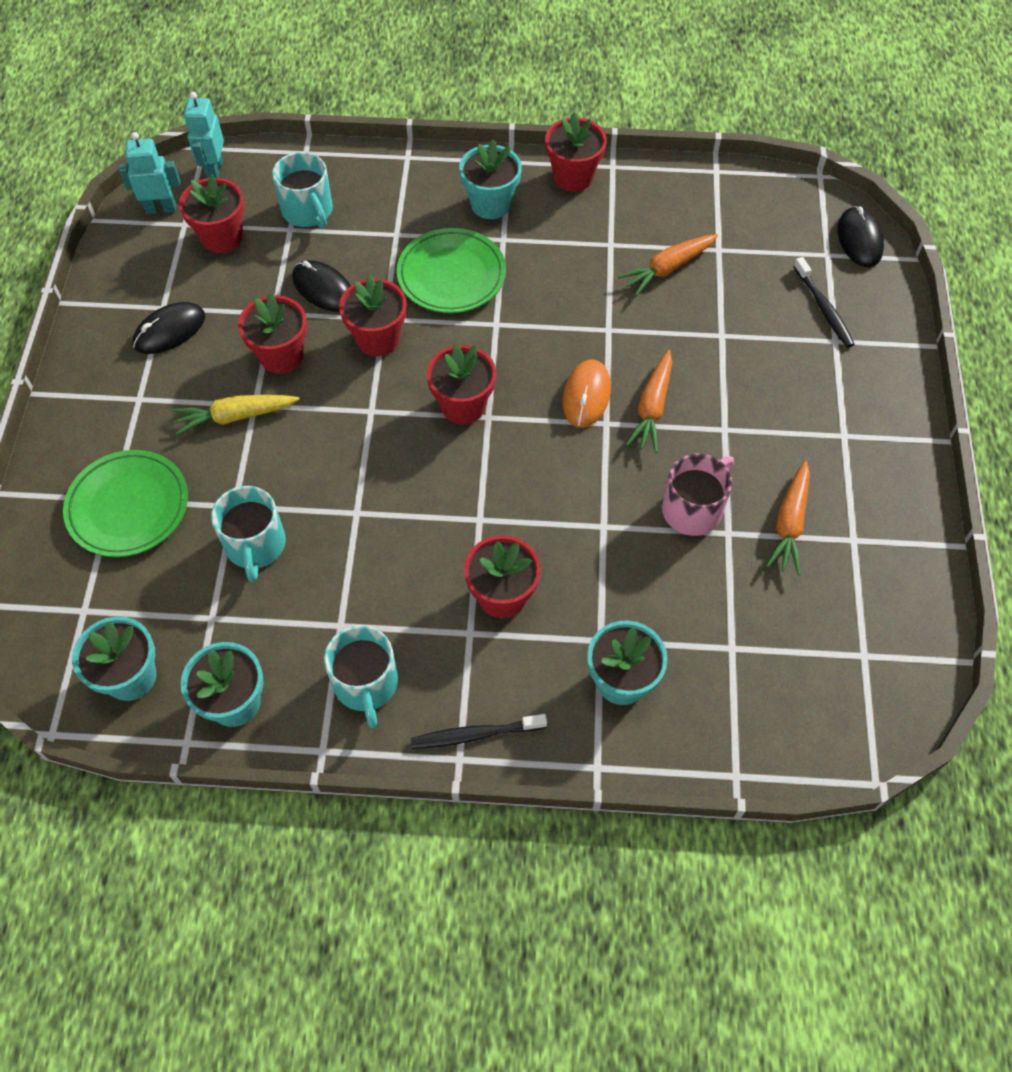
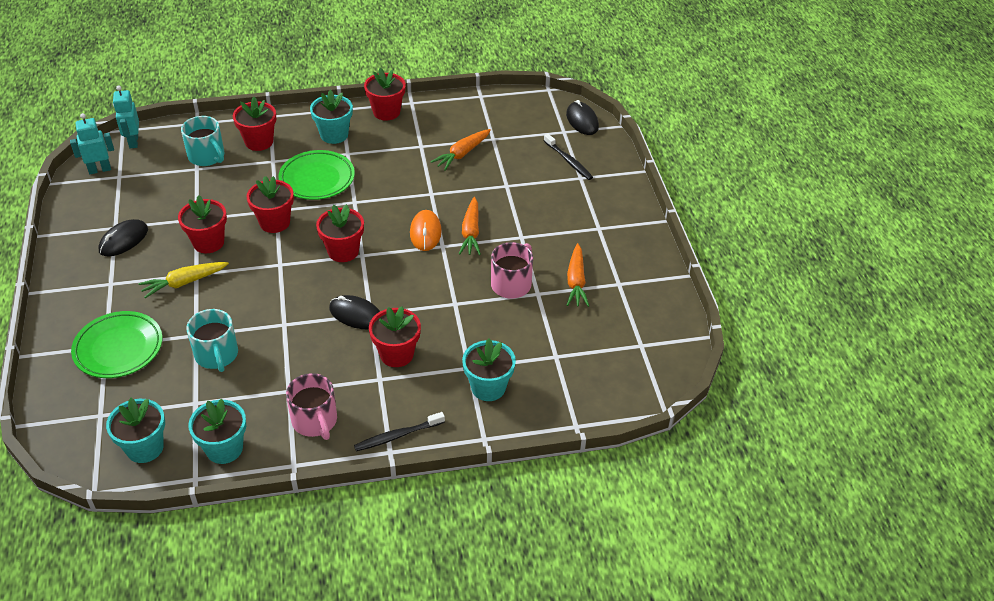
camera: 15 degrees left, 15 degrees down
(222, 237) = (148, 180): red flower pot -> red flower pot (259, 142)
(323, 289) = (229, 199): black mouse -> black mouse (356, 315)
(366, 684) = (315, 421): turquoise mug -> pink mug

